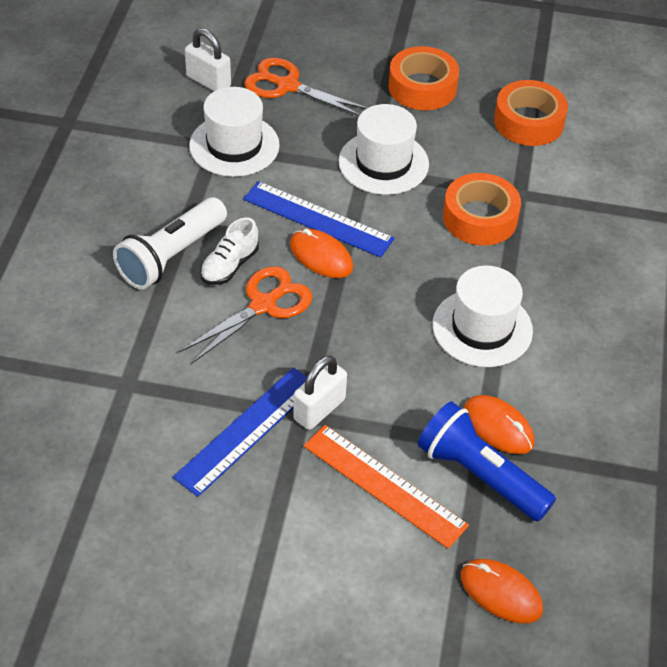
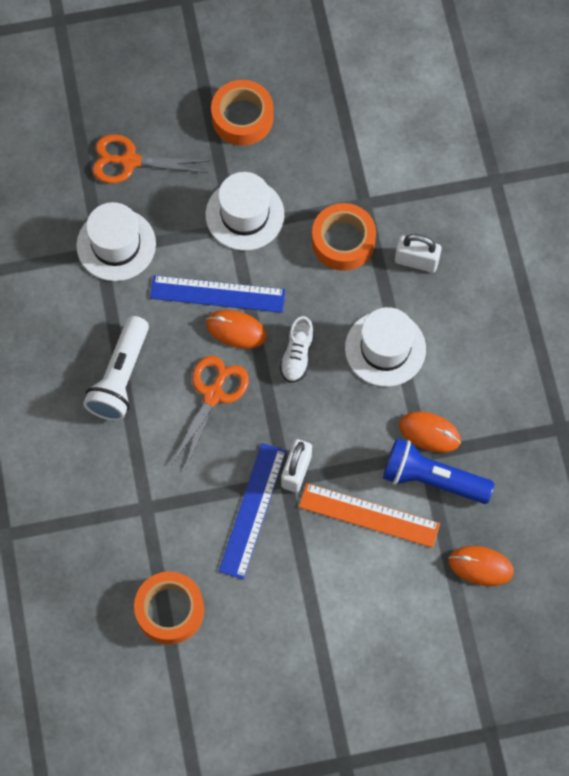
camera: 20 degrees left, 20 degrees up
(208, 81) = (61, 182): white padlock -> white padlock (416, 261)
(229, 266) = (170, 368): white shoe -> white shoe (297, 355)
(529, 122) = (344, 122): orange tape -> orange tape (170, 610)

